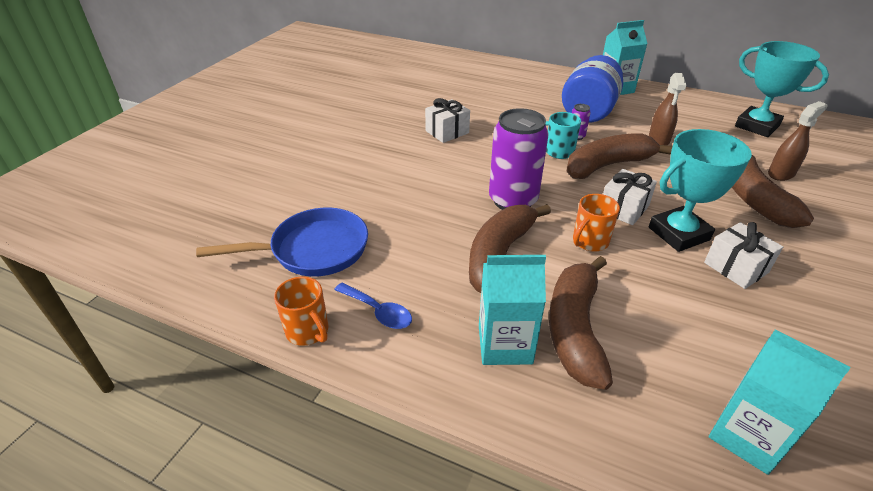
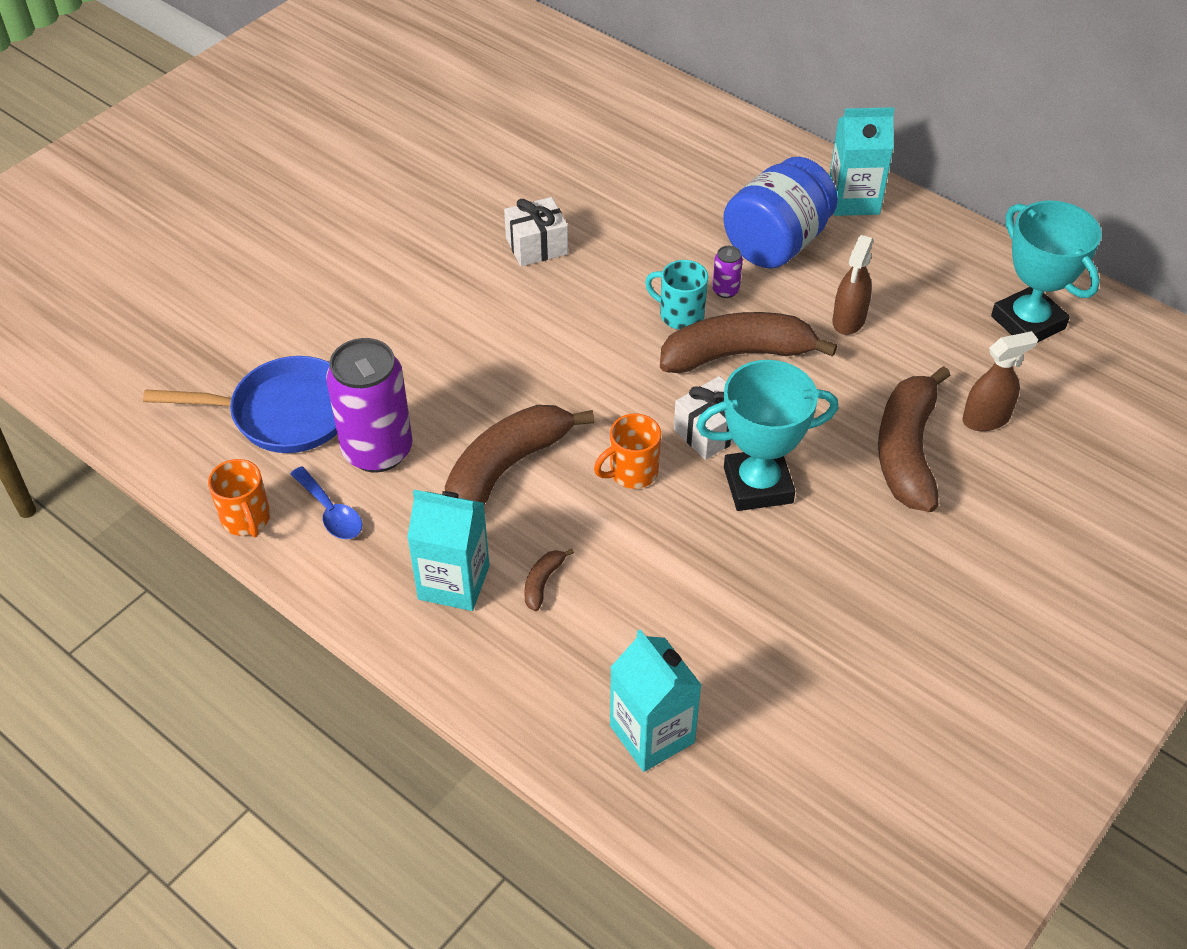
camera: 15 degrees right, 10 degrees up
(513, 200) = (568, 388): purple can -> purple can (377, 450)
(575, 329) = (543, 582): brown banana -> brown banana, size x0.41
(735, 267) = (795, 548): white gift -> none

